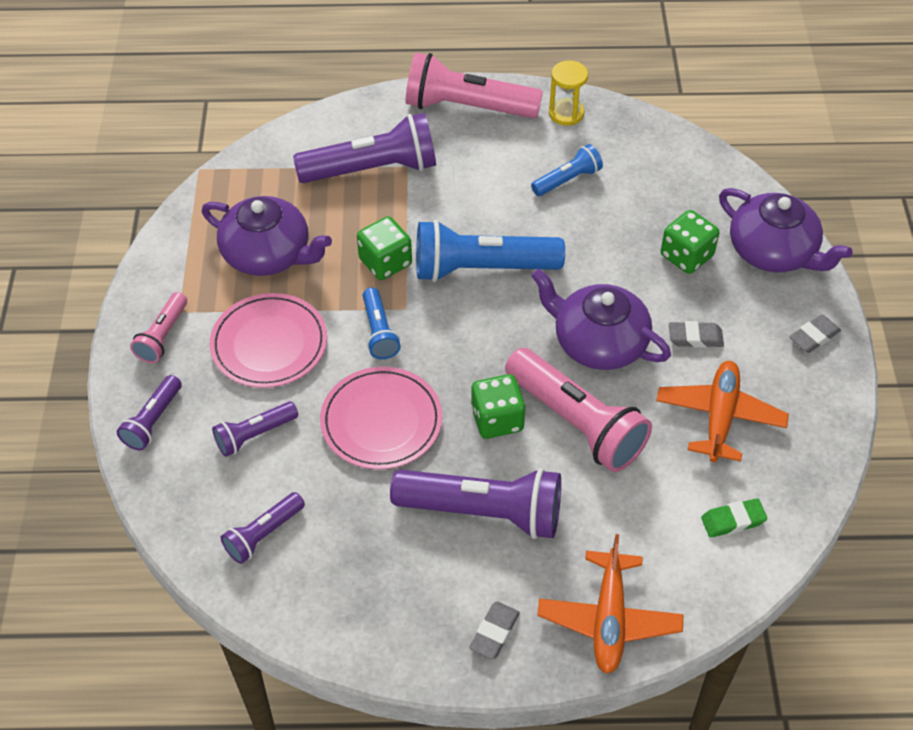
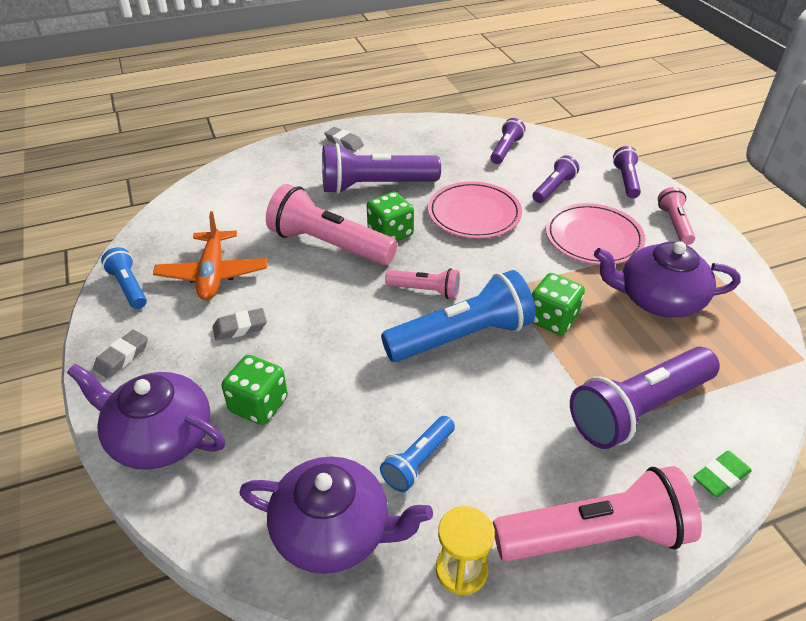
camera: 160 degrees right, 10 degrees down
(379, 332) = (517, 265): blue flashlight -> blue flashlight (129, 287)
(492, 328) = (425, 291): none -> pink flashlight
(494, 632) = (344, 142): grey eraser -> grey eraser turned 60 degrees counterclockwise
(598, 342) = (328, 302): purple teapot -> purple teapot (334, 531)
(609, 619) = (277, 159): orange plane -> none
(733, 520) = (199, 217): green eraser -> green eraser (720, 477)

